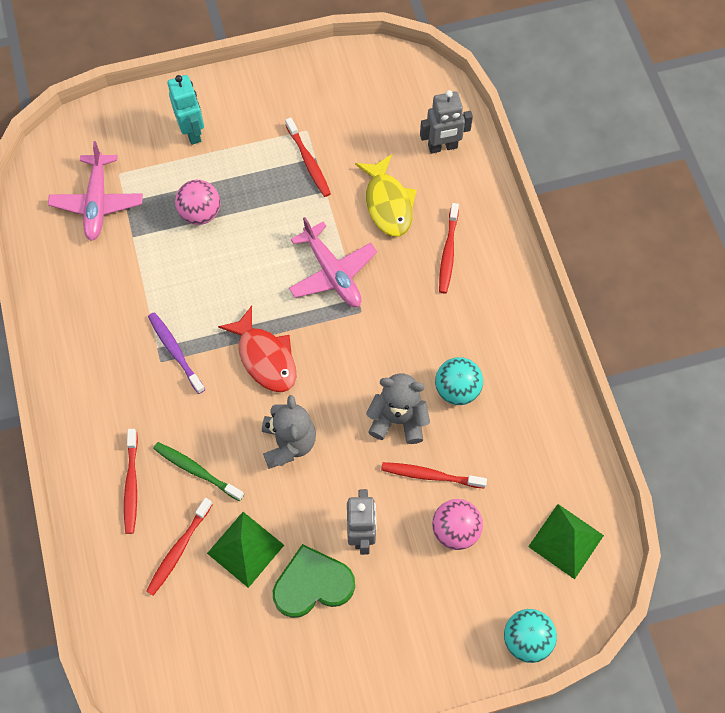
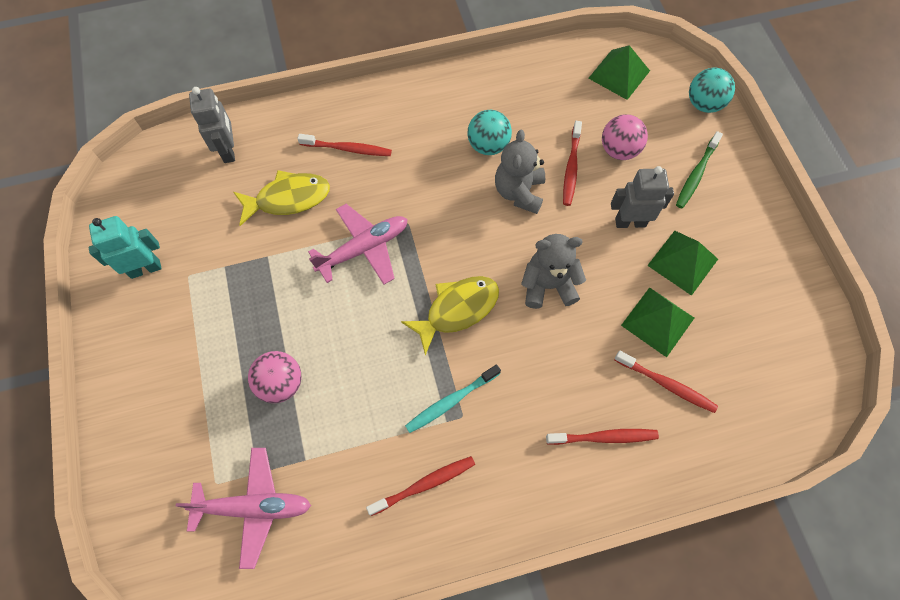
camera: 90 degrees left, 0 degrees up
(175, 351) = (451, 401): purple toothbrush -> turquoise toothbrush
(192, 132) = (170, 398): turquoise robot -> turquoise robot (145, 268)
(196, 470) = (583, 371): green toothbrush -> green toothbrush (696, 174)
(265, 357) = (457, 310): red fish -> yellow fish
(308, 162) = (229, 273): red toothbrush -> red toothbrush (424, 484)
(312, 584) = (682, 262): green heart -> green pyramid

